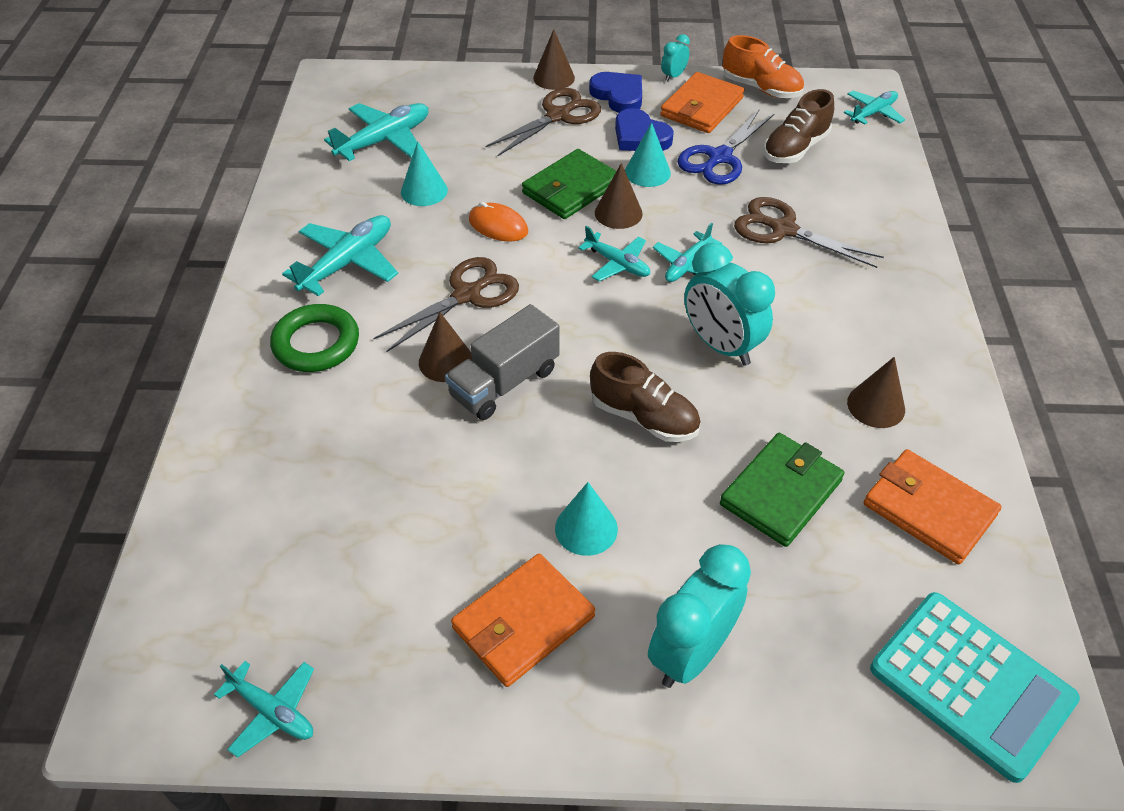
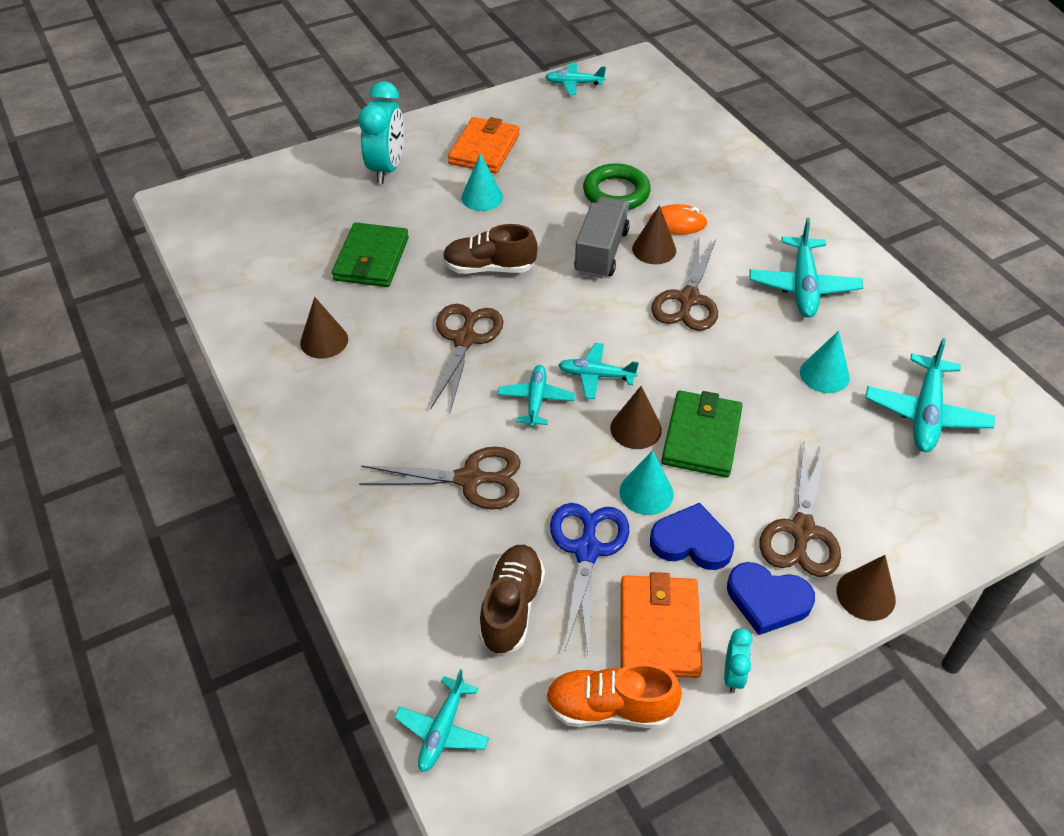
camera: 150 degrees right, 0 degrees up
(316, 343) = (751, 226): green ring -> green ring (616, 193)
(498, 226) = (726, 368): orange mouse -> orange mouse (677, 223)
(721, 346) = (465, 339): turquoise clock -> brown scissors
(928, 509) = (268, 286): orange wallet -> none
(971, 684) = (226, 209): turquoise calculator -> none

